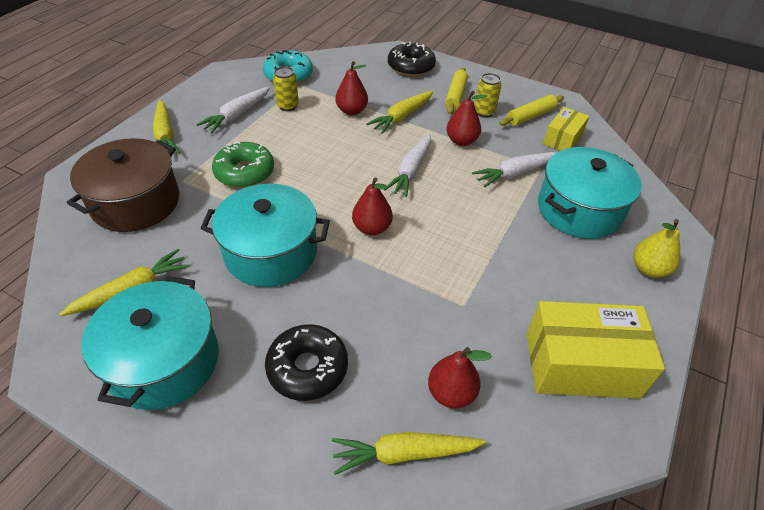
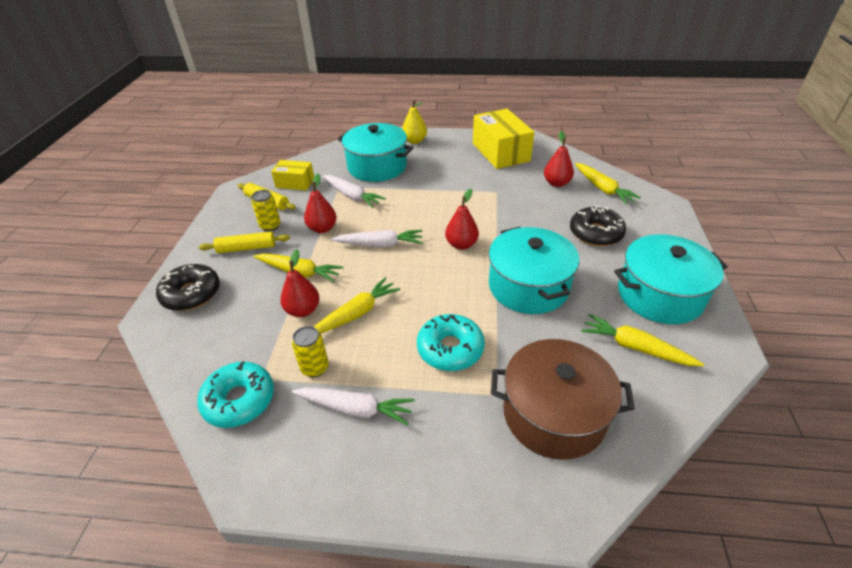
camera: 110 degrees left, 5 degrees down
(165, 135) = (433, 464): yellow carrot -> yellow carrot (356, 314)
(244, 172) = (450, 349): green donut -> turquoise donut

